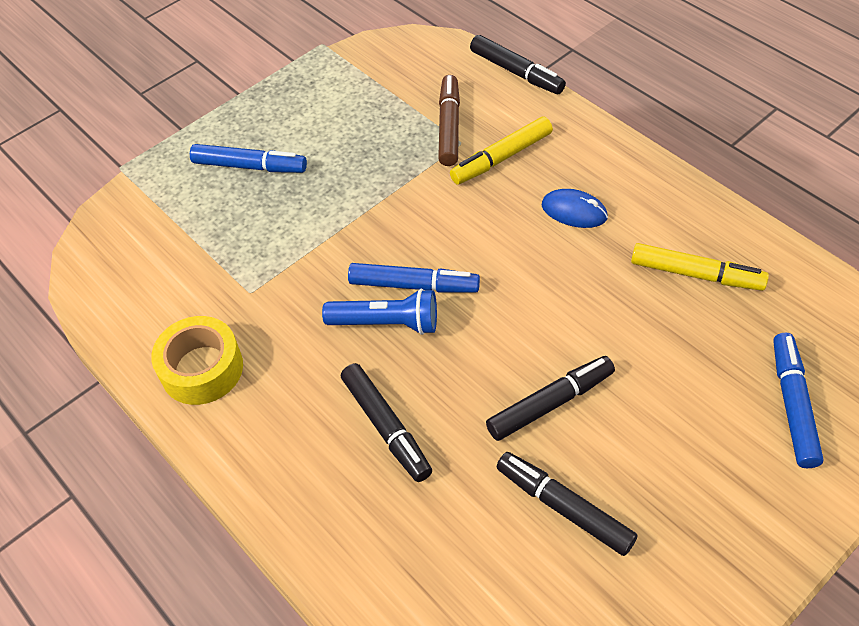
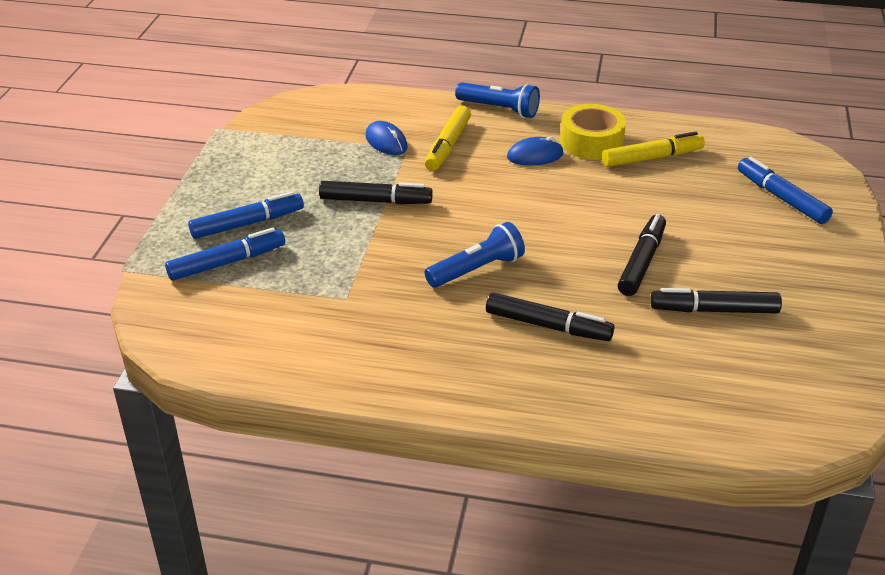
camera: 40 degrees left, 15 degrees down
(202, 369) = (363, 360): yellow tape -> yellow tape (591, 142)
(414, 285) = (471, 240): blue marker -> blue marker (227, 262)
(449, 126) = (386, 142): brown marker -> blue mouse
(516, 72) = (400, 94): black marker -> black marker (375, 201)
(595, 134) = (499, 109): none -> blue flashlight

